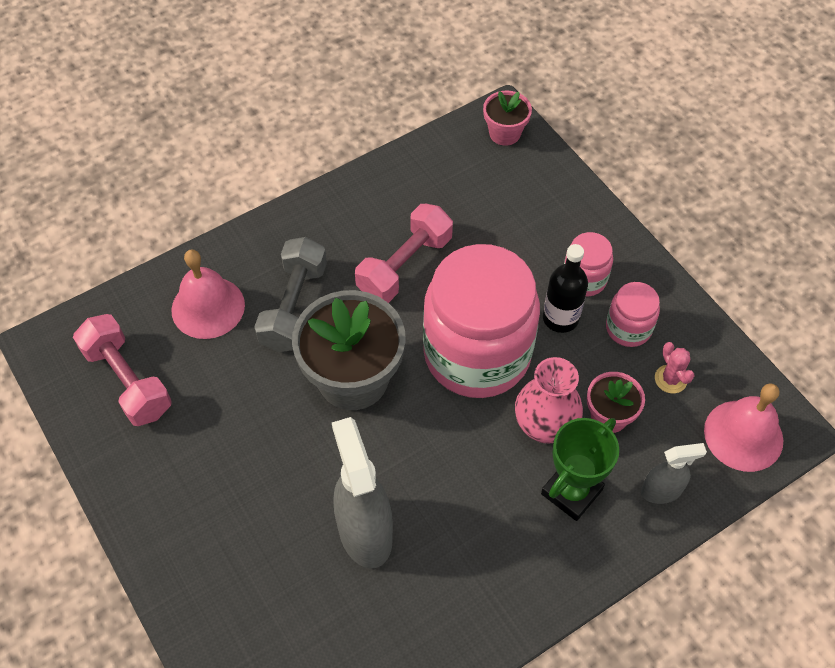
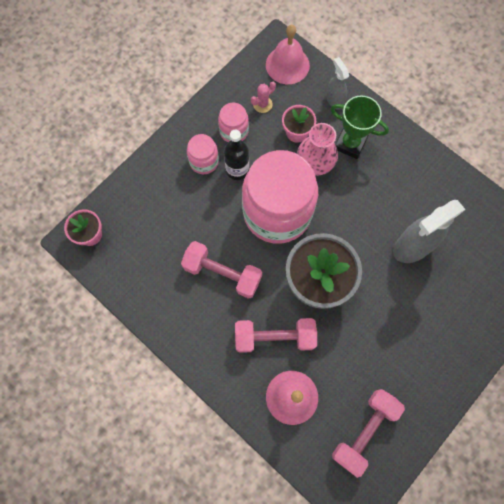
camera: 105 degrees left, 15 degrees up
(294, 306) = (274, 337): grey dumbbell -> pink dumbbell

